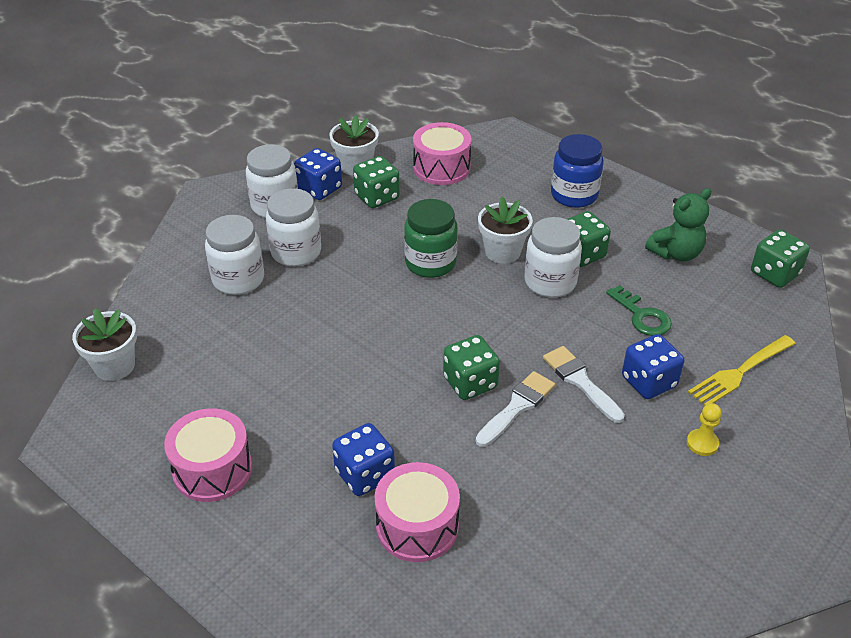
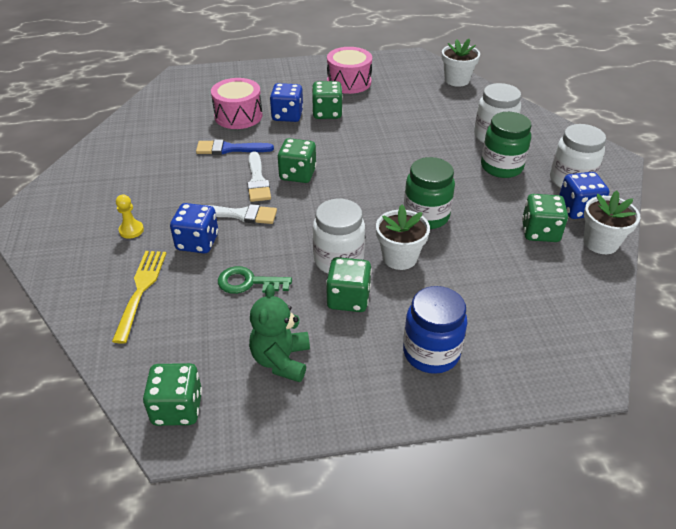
camera: 130 degrees right, 0 degrees up
(296, 252) = (501, 167): white jar -> green jar
(319, 439) = (327, 113): none -> green dice
(441, 168) = (556, 291): pink drum -> none
(493, 475) = (229, 149): none -> blue brush

